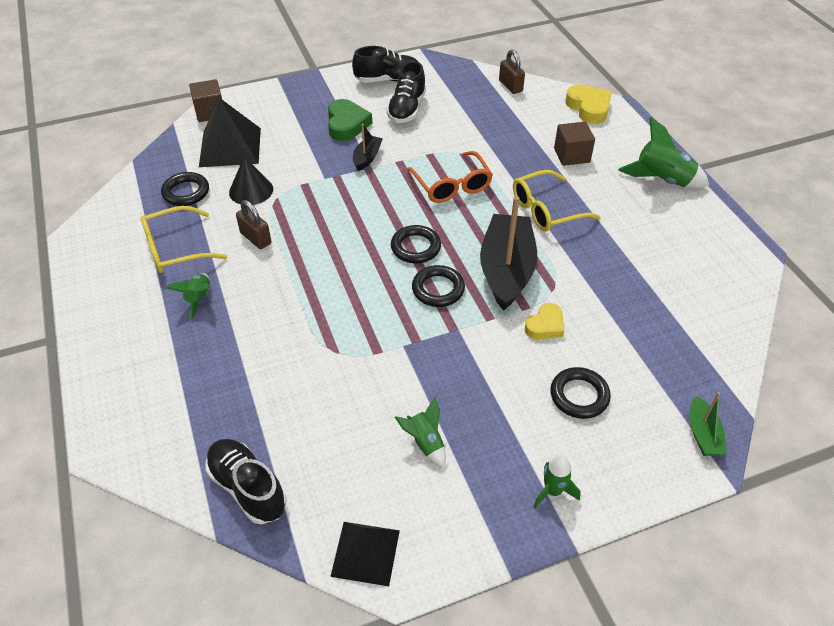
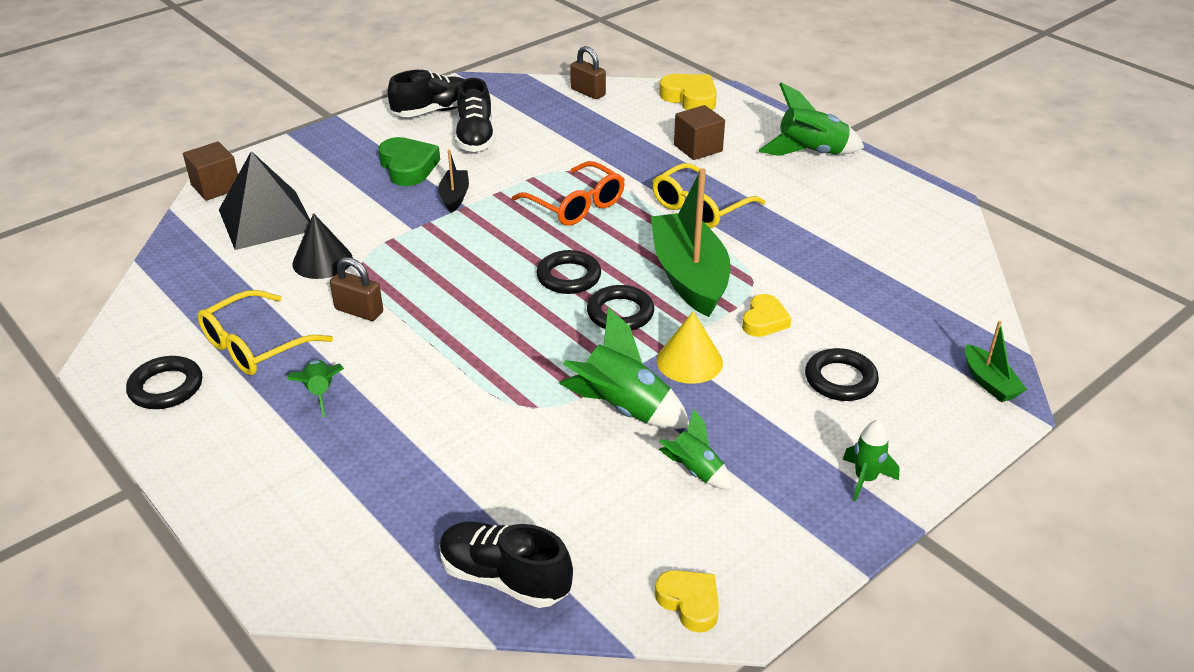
camera: 20 degrees left, 10 degrees down
(186, 192) = (233, 281): black ring -> black ring (166, 387)
(365, 553) = (689, 602): black pyramid -> yellow heart
(399, 373) = (623, 409): none -> green rocket
(469, 345) = (689, 361): none -> yellow cone
(506, 270) = (689, 276): black boat -> green boat

